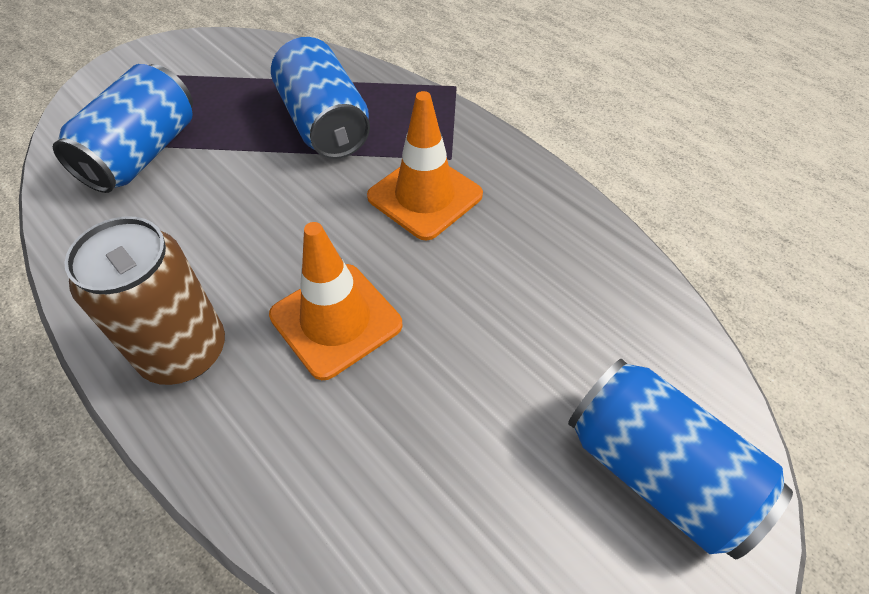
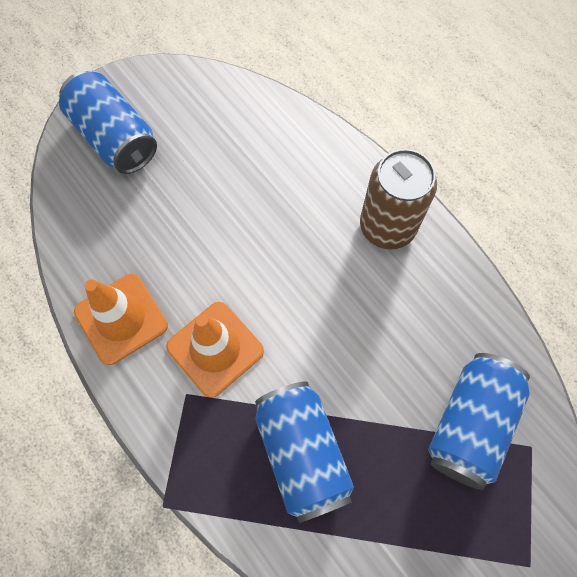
camera: 175 degrees left, 15 degrees up
(336, 320) = (289, 241): orange traffic cone -> orange traffic cone (121, 318)

